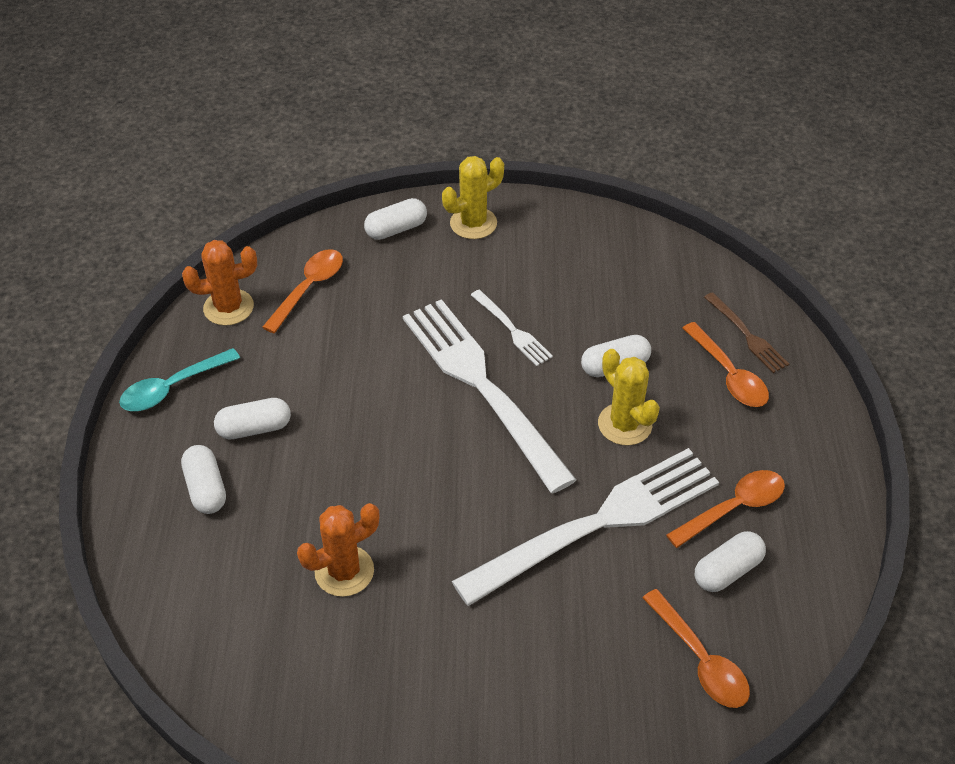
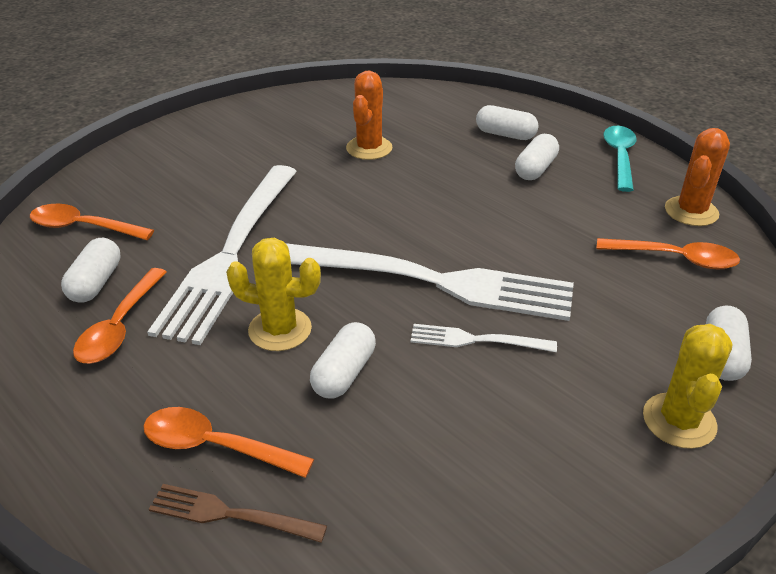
camera: 135 degrees right, 10 degrees down
(309, 288) = (675, 258): orange spoon -> orange spoon turned 60 degrees counterclockwise

